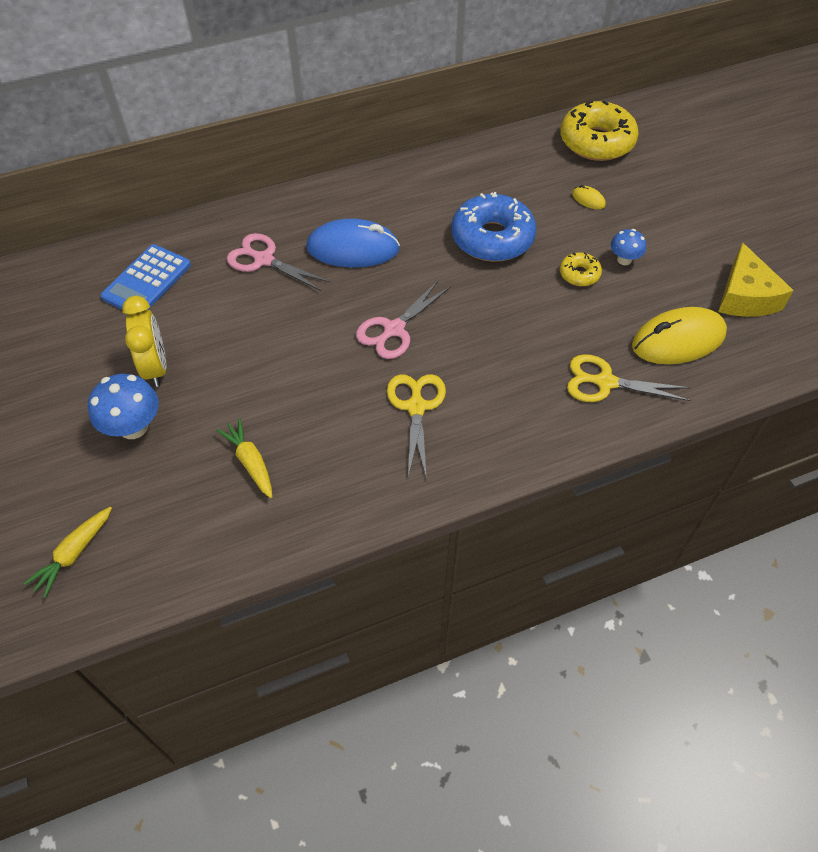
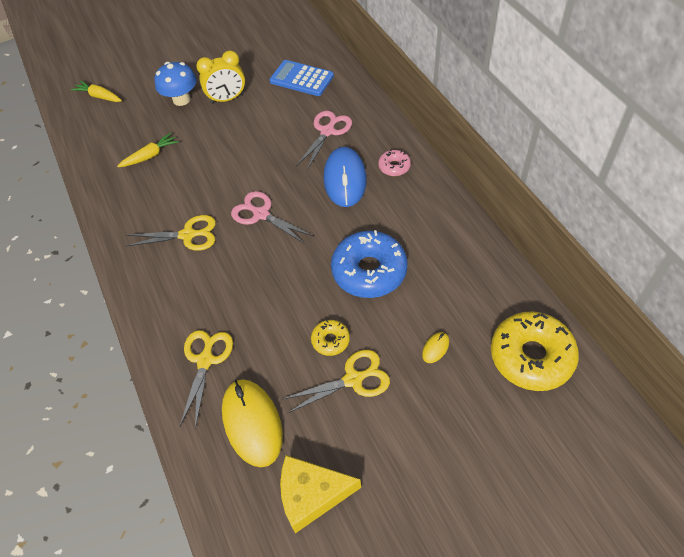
camera: 90 degrees right, 0 degrees up
(343, 205) = (394, 166): none -> pink donut
(624, 259) = (353, 379): blue mushroom -> yellow scissors

